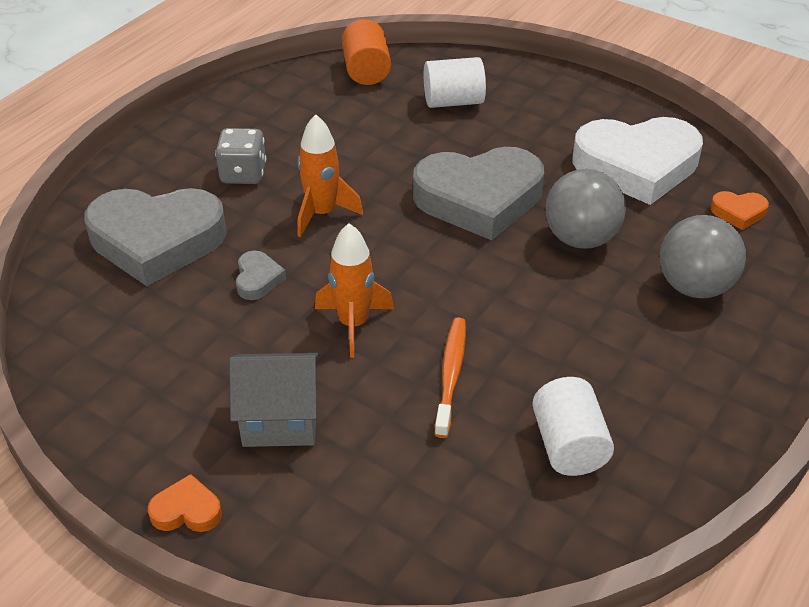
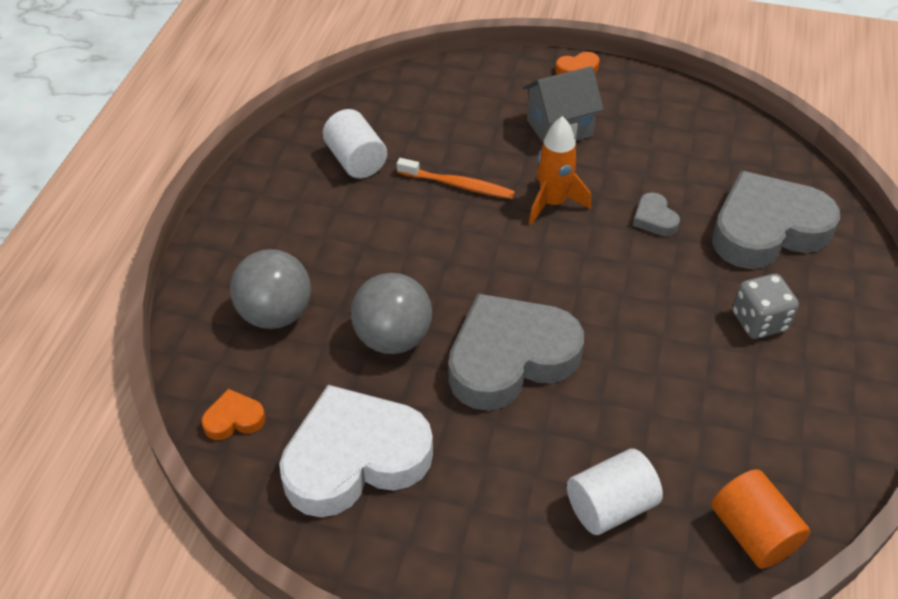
camera: 160 degrees right, 5 degrees up
(322, 213) = (649, 297): orange rocket -> none
(451, 375) = (458, 185): orange toothbrush -> orange toothbrush turned 60 degrees counterclockwise

